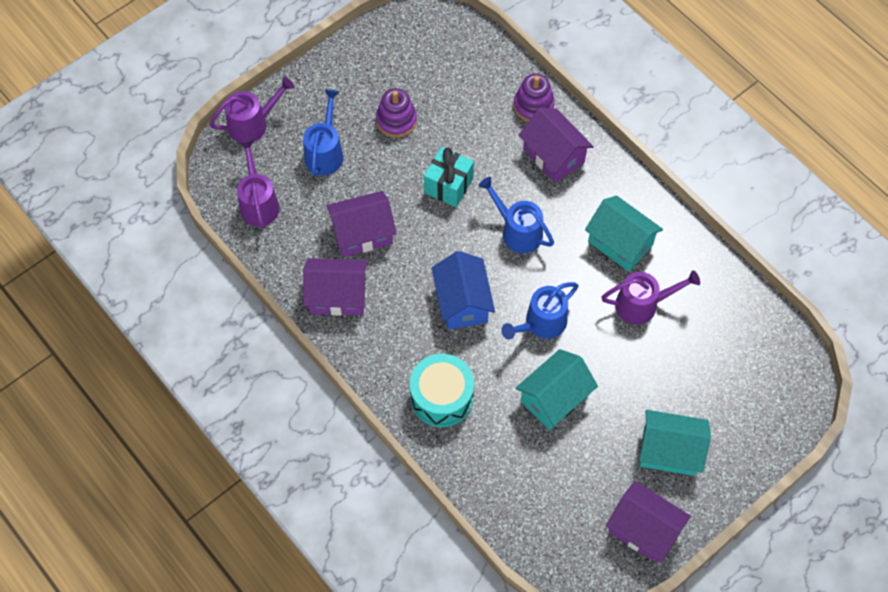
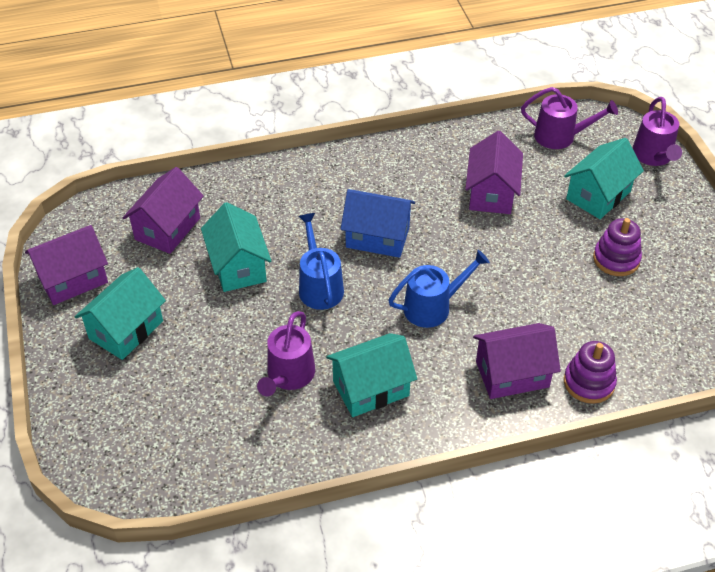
camera: 115 degrees right, 15 degrees down
(325, 152) = (598, 195): blue watering can -> turquoise house
(338, 296) = (434, 158): purple house -> purple house (167, 228)
(441, 397) = (293, 192): turquoise drum -> none
(448, 186) = (515, 272): turquoise gift -> none

